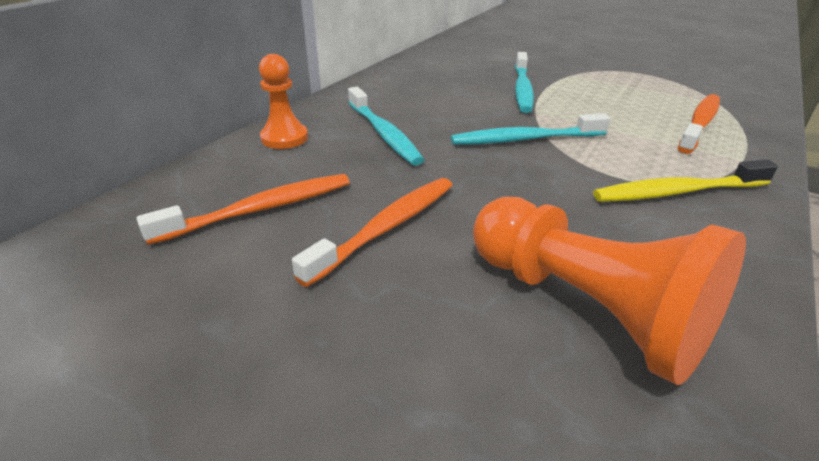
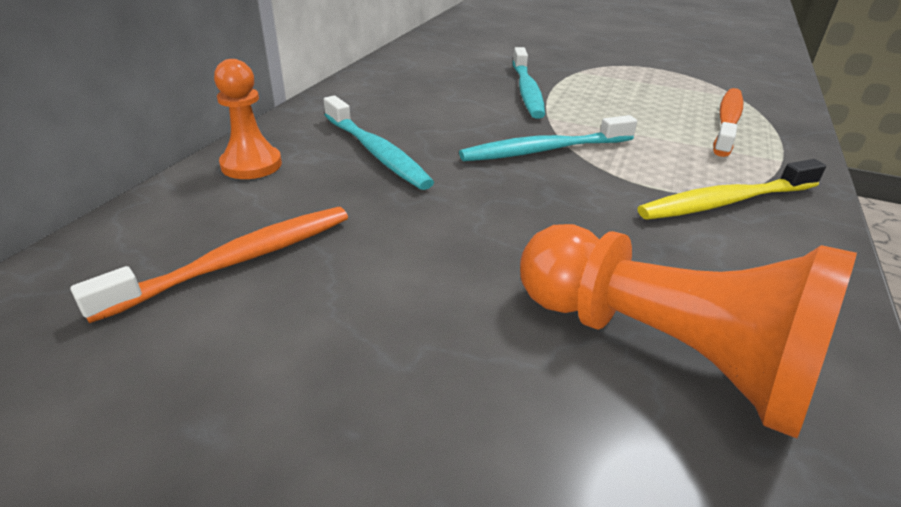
camera: 10 degrees left, 0 degrees up
(386, 228) = (405, 272): orange toothbrush -> none

